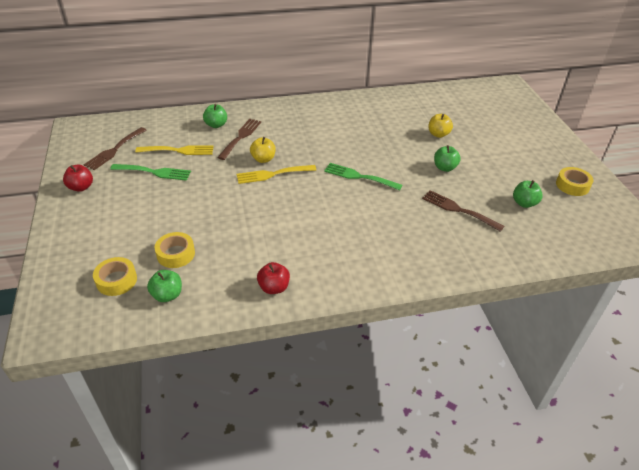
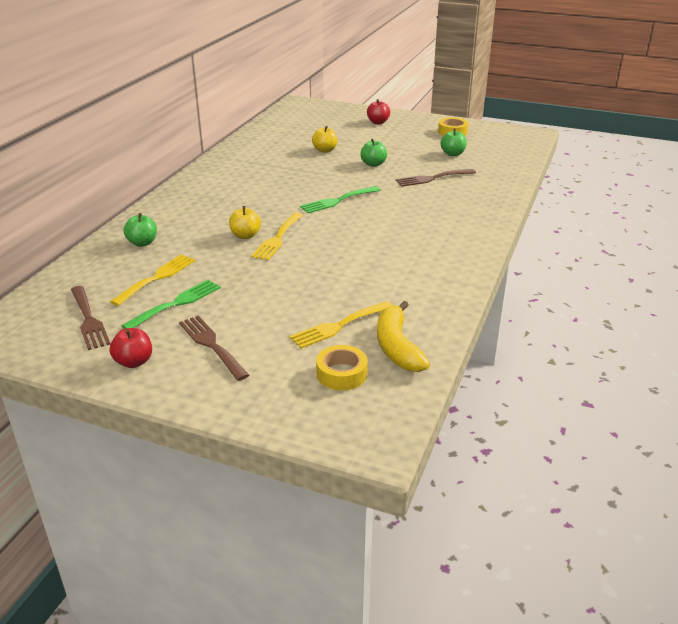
camera: 55 degrees left, 10 degrees down
(167, 295) = (397, 347): green apple -> yellow banana
(176, 254) = (339, 326): yellow tape -> yellow fork
(240, 137) = (188, 236): brown fork -> brown fork (211, 345)
(274, 287) = (443, 286): red apple -> red apple (378, 122)

